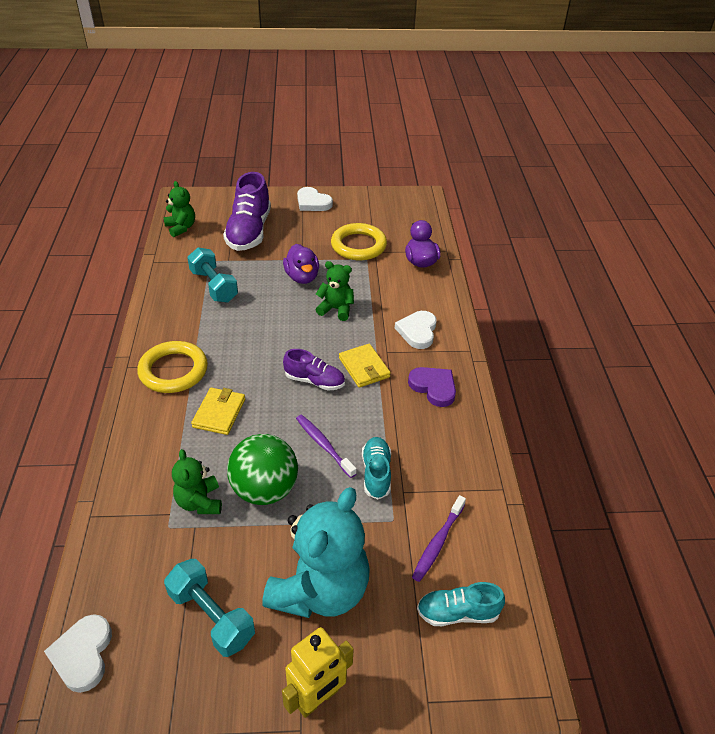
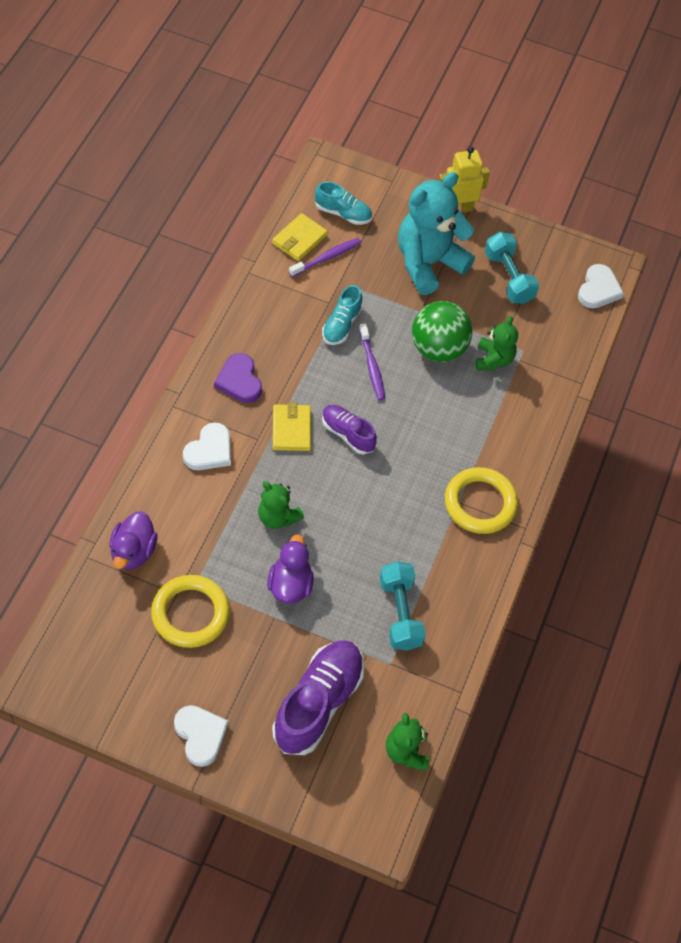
camera: 160 degrees left, 15 degrees up
(219, 413) = (451, 435): yellow wallet -> yellow wallet (299, 239)

